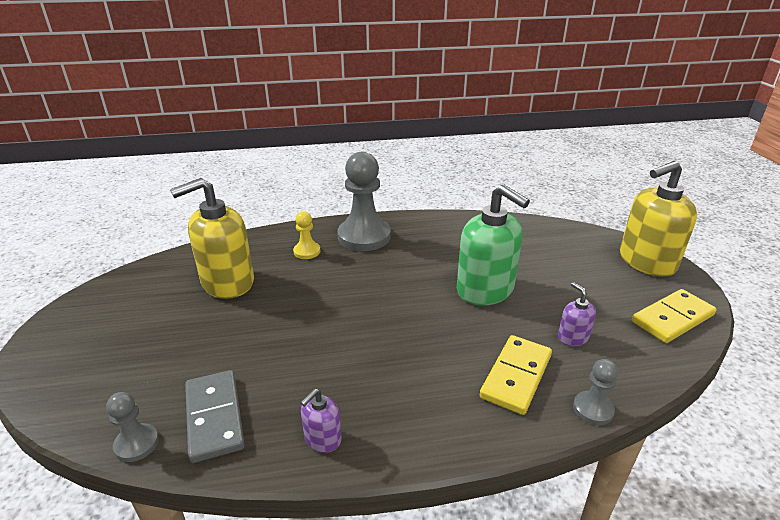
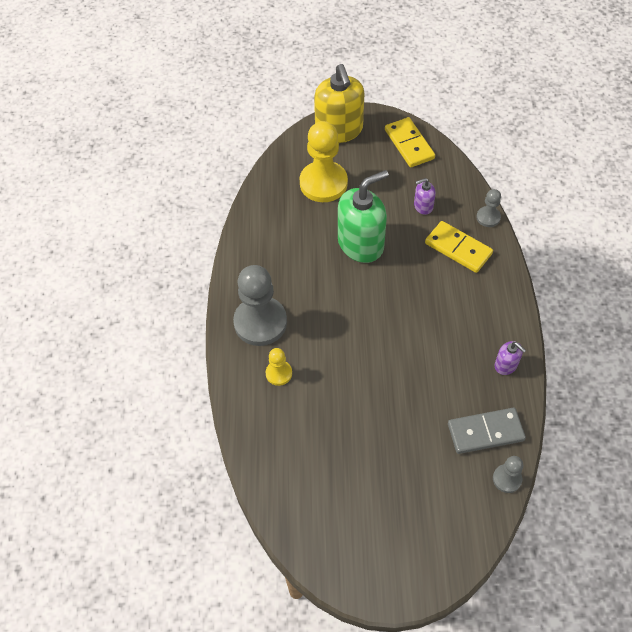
camera: 80 degrees left, 25 degrees up
(227, 282) = (321, 441): yellow soap dispenser -> none
(558, 257) = (323, 183): none -> yellow pawn

